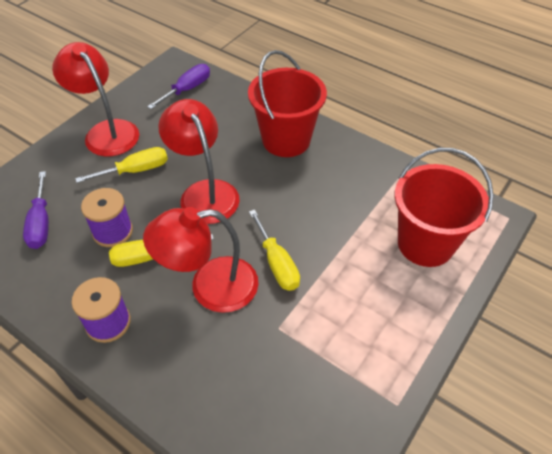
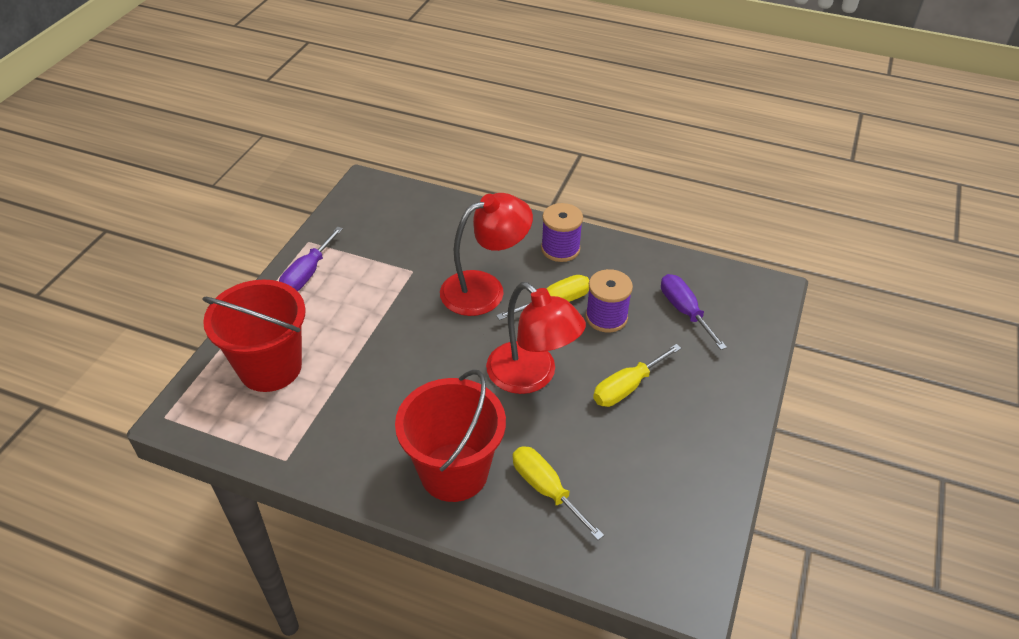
camera: 165 degrees right, 5 degrees down
(106, 131) = (702, 434): red lamp -> none
(187, 89) = (636, 537): purple screwdriver -> purple screwdriver (307, 273)
(277, 263) = (427, 319): yellow screwdriver -> yellow screwdriver (546, 489)

